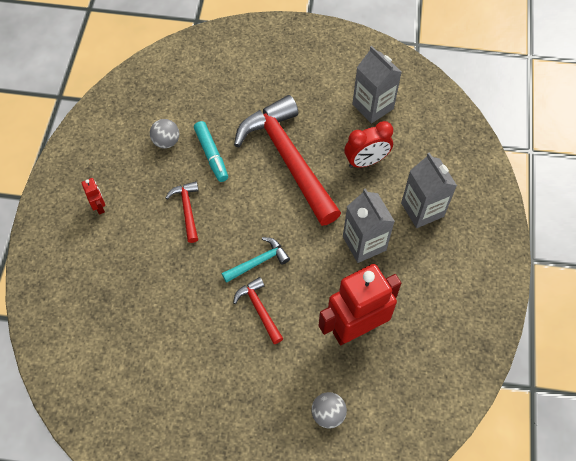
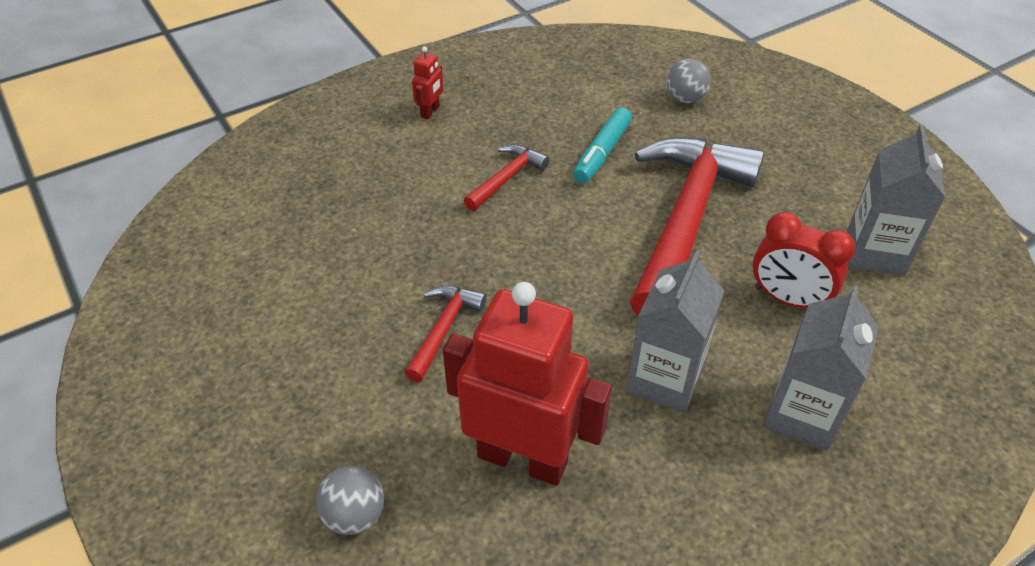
camera: 50 degrees right, 15 degrees down
(166, 141) = (571, 109): grey ball -> grey ball (685, 99)
(258, 262) = (509, 285): turquoise hammer -> none

